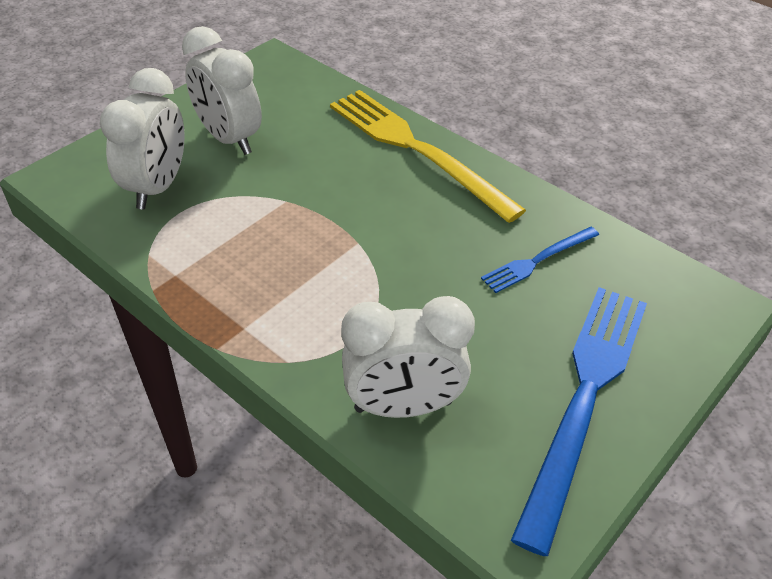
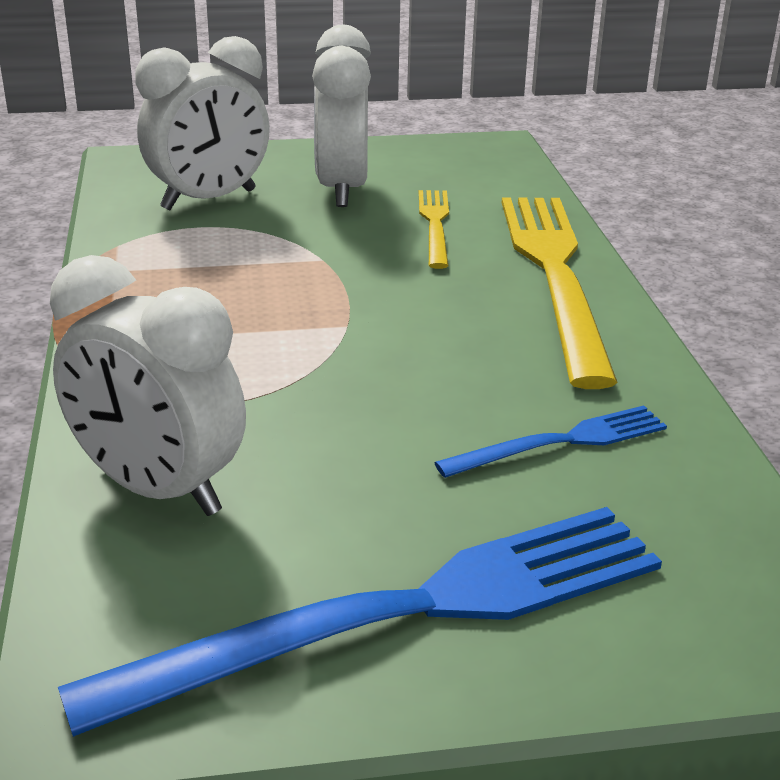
camera: 40 degrees right, 15 degrees down
(315, 142) = (435, 225): none -> yellow fork
(538, 260) = (560, 442): blue fork -> blue fork turned 150 degrees clockwise

